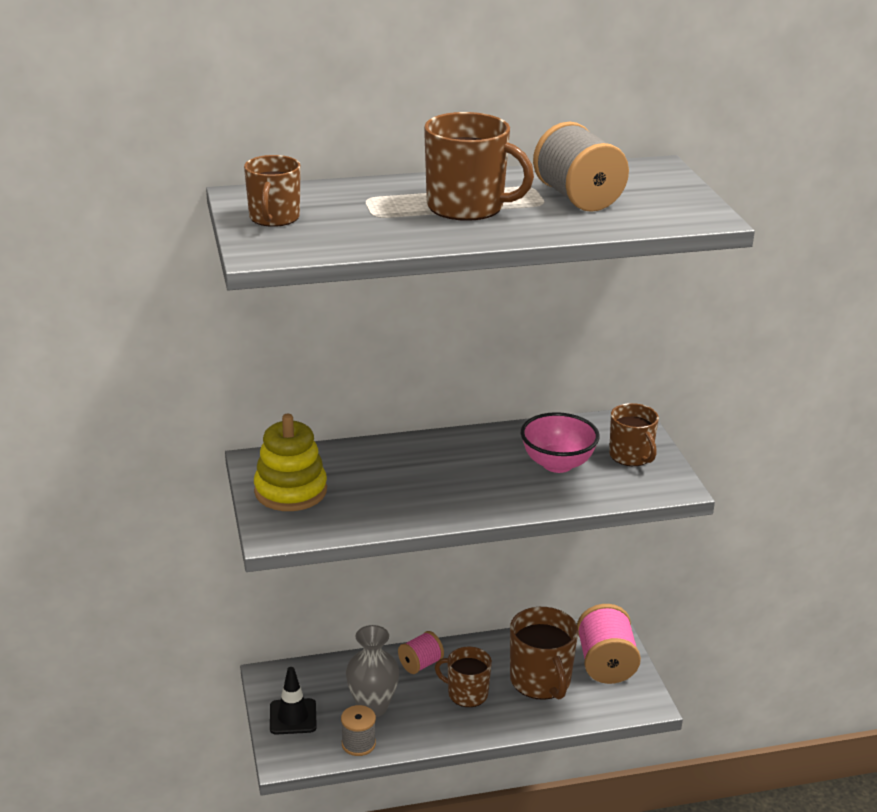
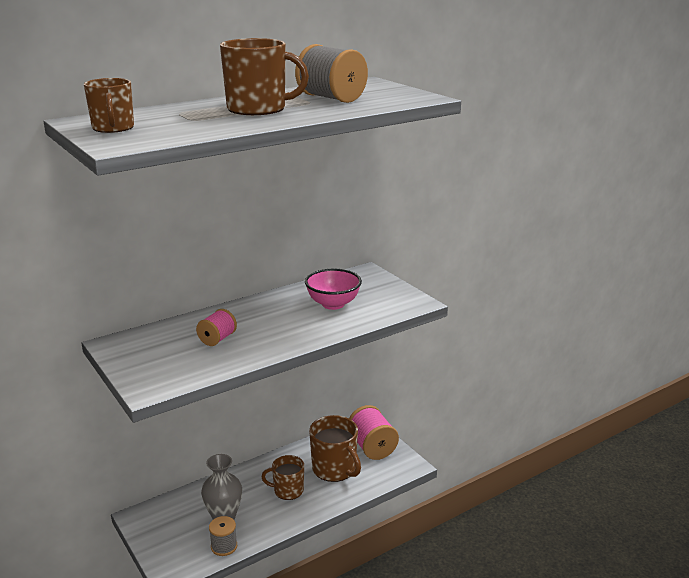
camera: 20 degrees left, 5 degrees down
(290, 491) = (147, 358): yellow stacking toy -> none
(293, 717) = (166, 541): black traffic cone -> none
(420, 664) = (247, 479): pink spool -> pink spool (217, 339)
(631, 456) = (378, 291): brown mug -> none

